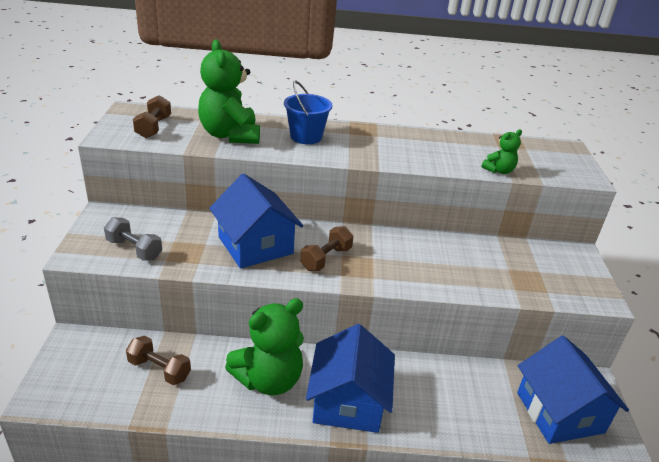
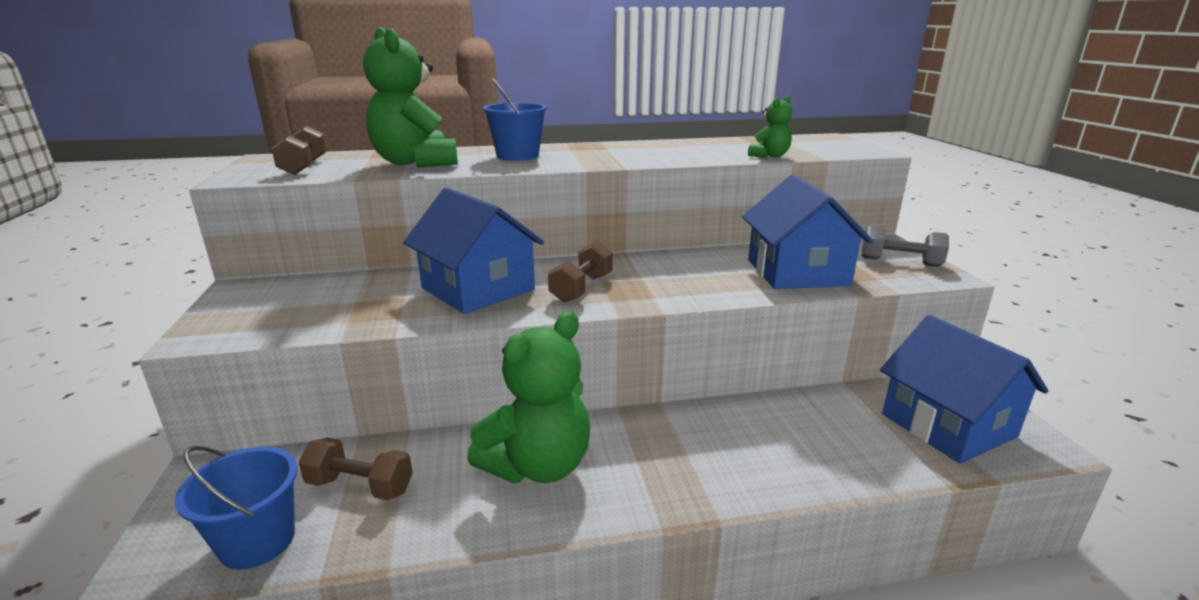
camera: 10 degrees left, 10 degrees down
(98, 393) = (257, 541): none -> blue bucket
(134, 249) = (295, 317): grey dumbbell -> grey dumbbell (900, 262)
(348, 402) = (666, 470): blue house -> blue house (797, 272)

